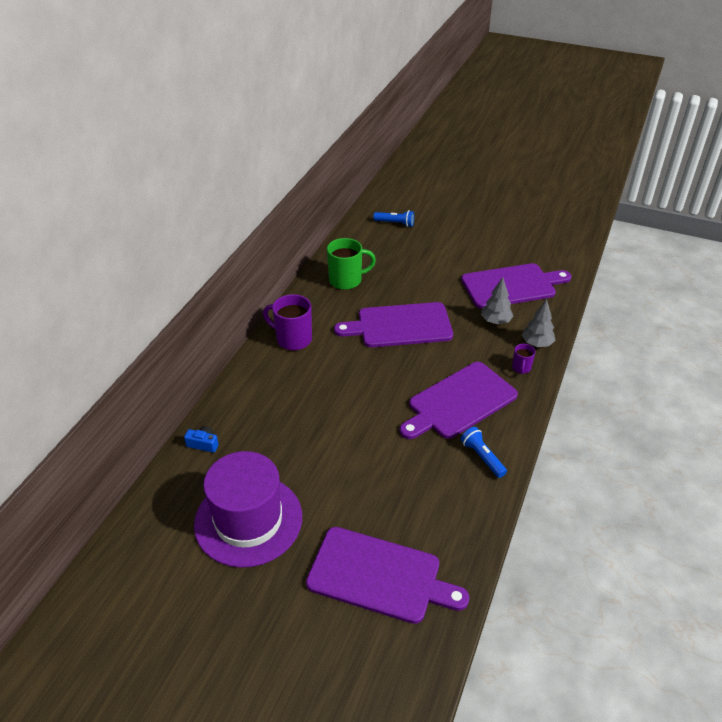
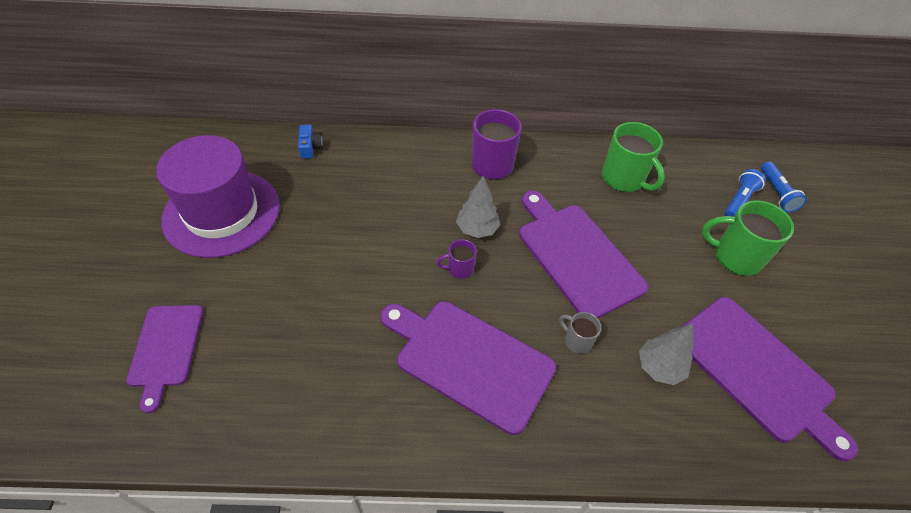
camera: 65 degrees right, 10 degrees up
(379, 576) = (166, 349): purple cutting board -> purple cutting board, size x0.62
(434, 260) = (735, 257): none -> green mug
(464, 348) = (577, 341): none -> grey mug
(482, 457) = (379, 415): blue flashlight -> blue flashlight (739, 201)
(521, 368) = (578, 427): purple mug -> purple mug (459, 269)
(536, 343) = (646, 439): grey tree -> grey tree (477, 229)

